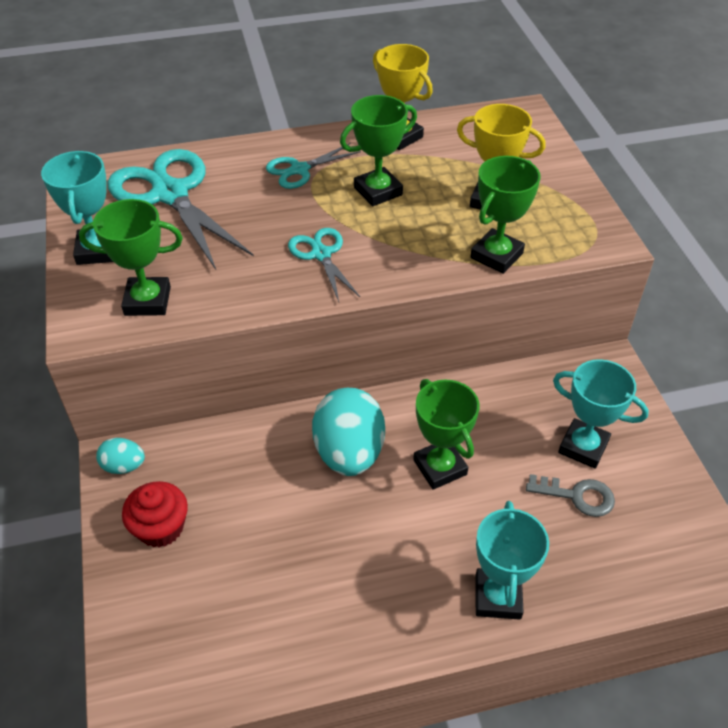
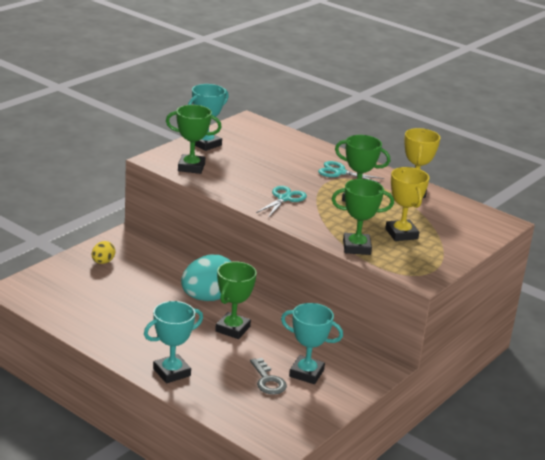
camera: 50 degrees right, 20 degrees down
(124, 466) = (124, 239): turquoise egg -> none
(147, 301) = (191, 167): green trophy -> green trophy turned 45 degrees counterclockwise
(161, 527) = (103, 262): red cupcake -> yellow egg
(170, 194) = (269, 146): turquoise scissors -> none
(583, 447) = (306, 373): turquoise trophy -> turquoise trophy turned 60 degrees counterclockwise

